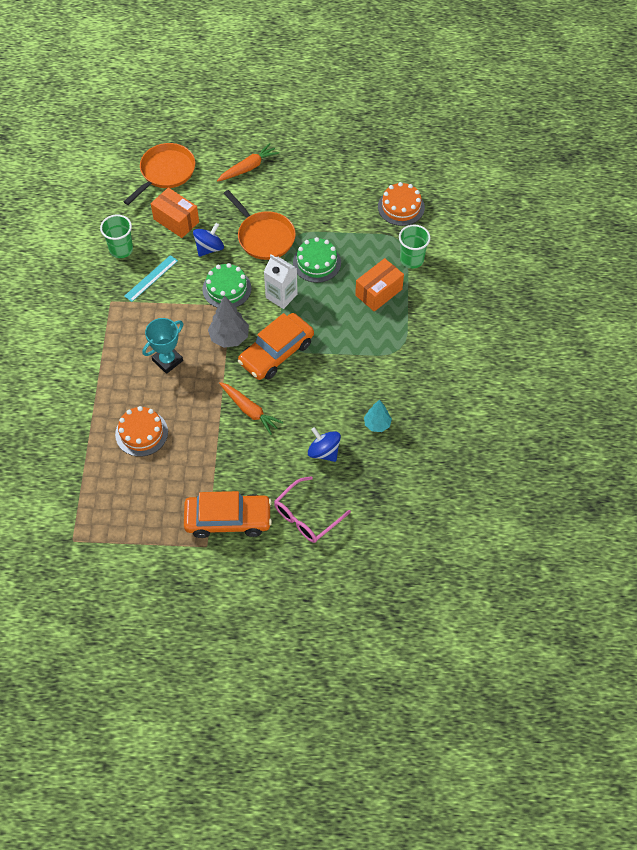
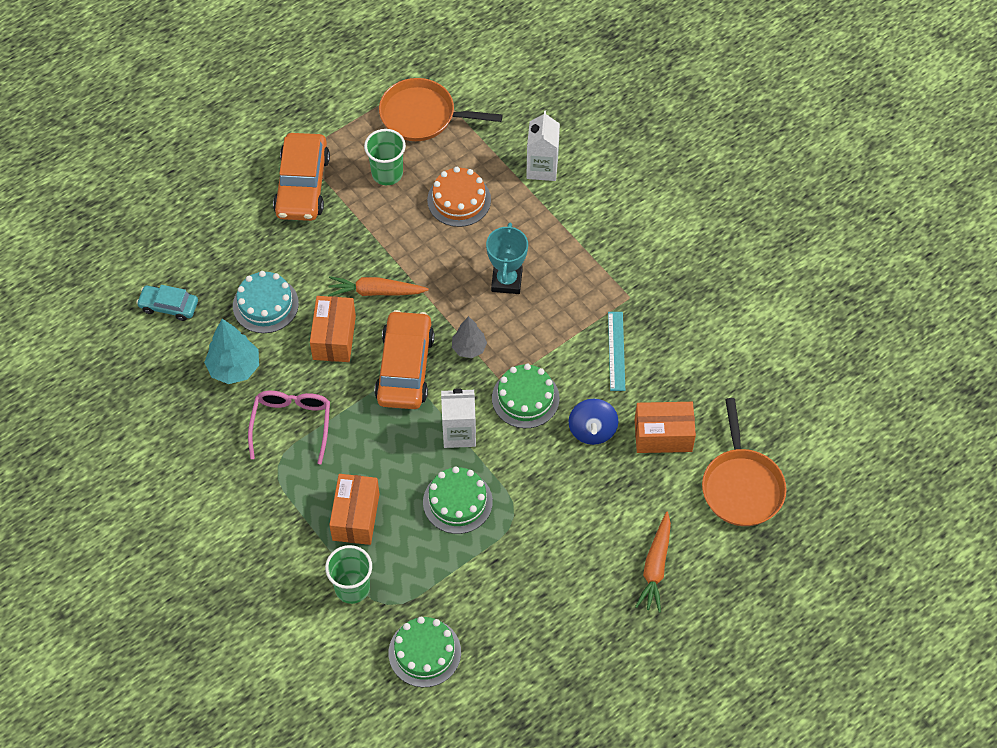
camera: 140 degrees right, 0 degrees up
(70, 416) = (542, 168): none -> white carton
(121, 249) = (683, 358): green cup -> green cup (387, 173)
(228, 519) = (302, 185): orange car -> orange car turned 45 degrees counterclockwise
(229, 337) = (469, 348): grey tree -> grey tree, size x0.65
(264, 237) = (547, 489): orange pan -> orange pan (422, 115)
(301, 400) = (334, 337): none -> orange box
(306, 516) = (231, 236): pink glasses -> pink glasses (291, 424)
(324, 452) = (265, 304): blue spinning top -> turquoise cake
(377, 424) = (234, 368): turquoise tree -> turquoise tree, size x1.53
(386, 496) = (169, 306): none -> turquoise car
(401, 207) = (424, 652): orange cake -> green cake

